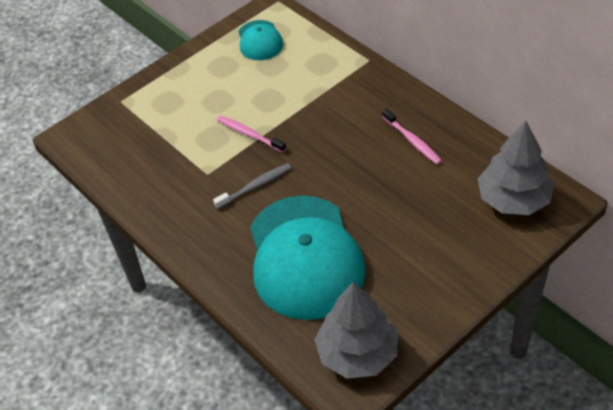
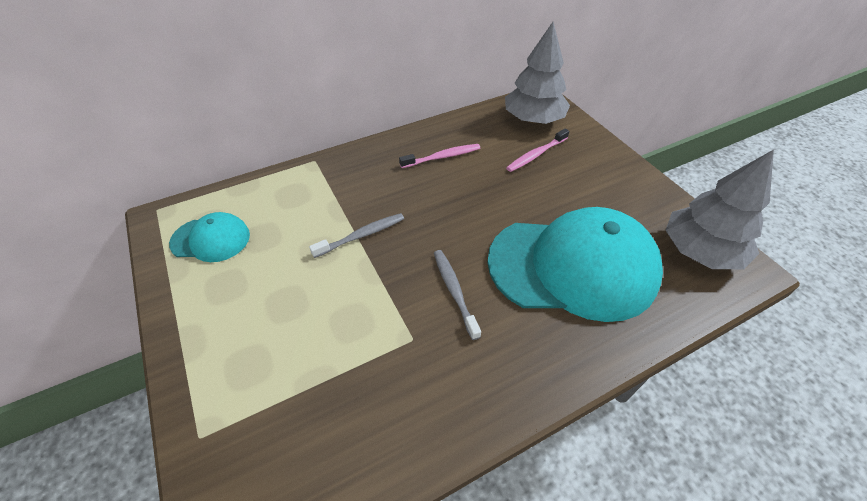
camera: 80 degrees left, 0 degrees up
(249, 134) = (366, 280): pink toothbrush -> pink toothbrush (536, 155)
(292, 117) = (361, 235): none -> grey toothbrush

